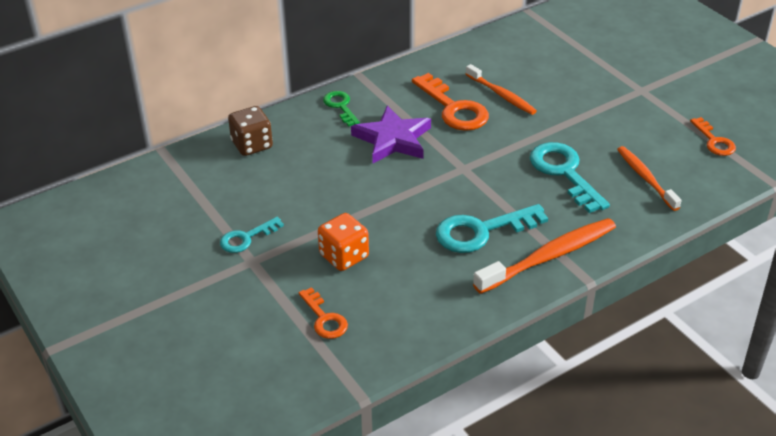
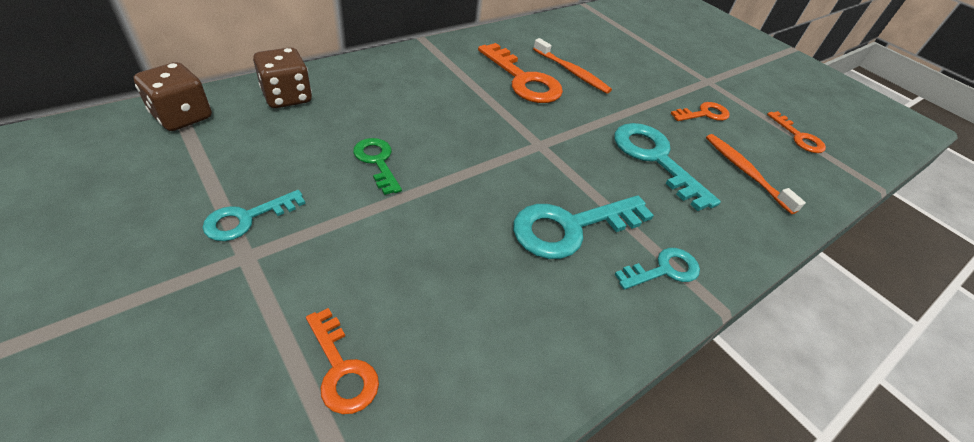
camera: 10 degrees left, 5 degrees up
(178, 168) = (182, 117): none -> brown dice
(340, 106) = (399, 66): green key -> green key (377, 162)
(344, 256) = (385, 255): orange dice -> none
(393, 139) = (457, 105): purple star -> none
(549, 256) = (664, 270): orange toothbrush -> turquoise key
(625, 126) = (704, 114): none -> orange key

